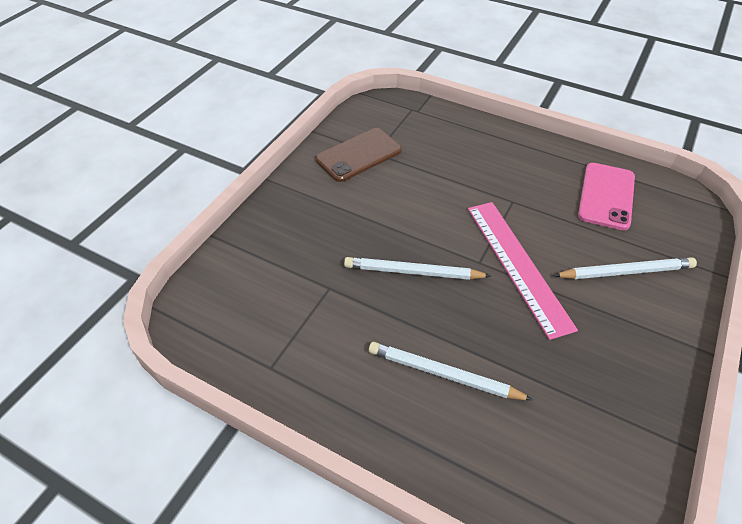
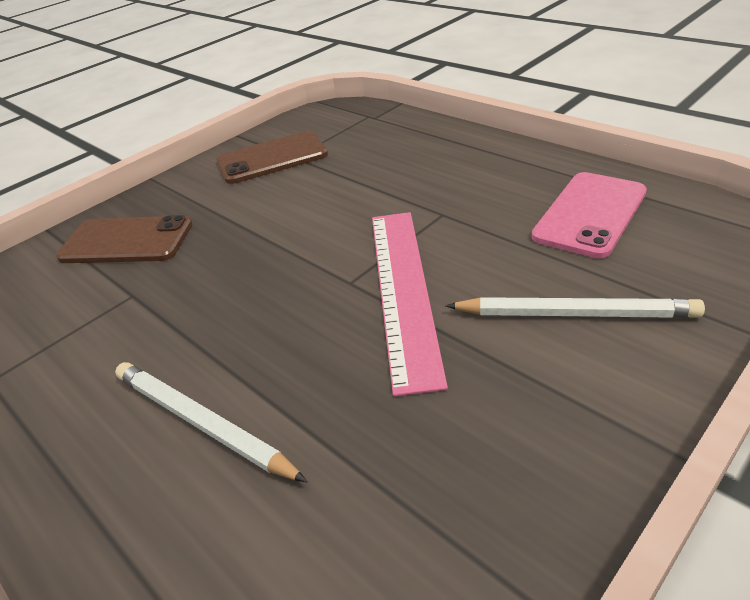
camera: 20 degrees right, 10 degrees down
(291, 241) = (126, 241): none -> brown phone
(413, 272) = (250, 286): white pencil -> none

